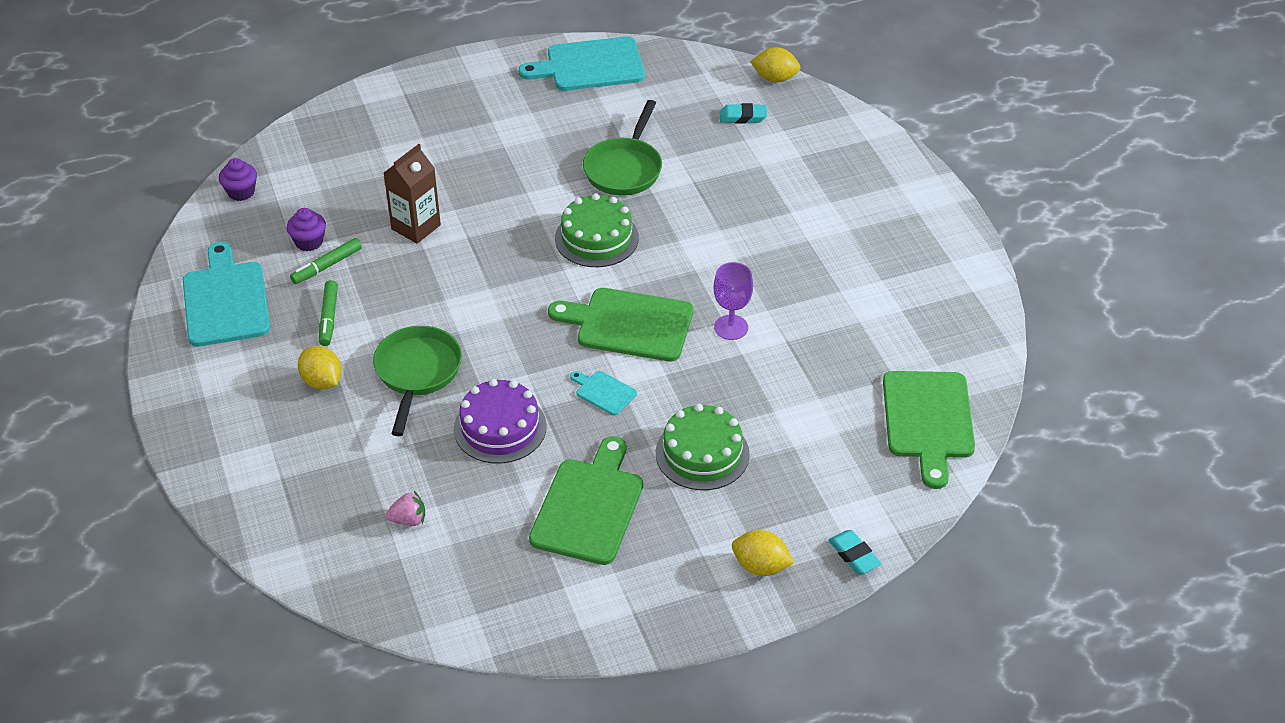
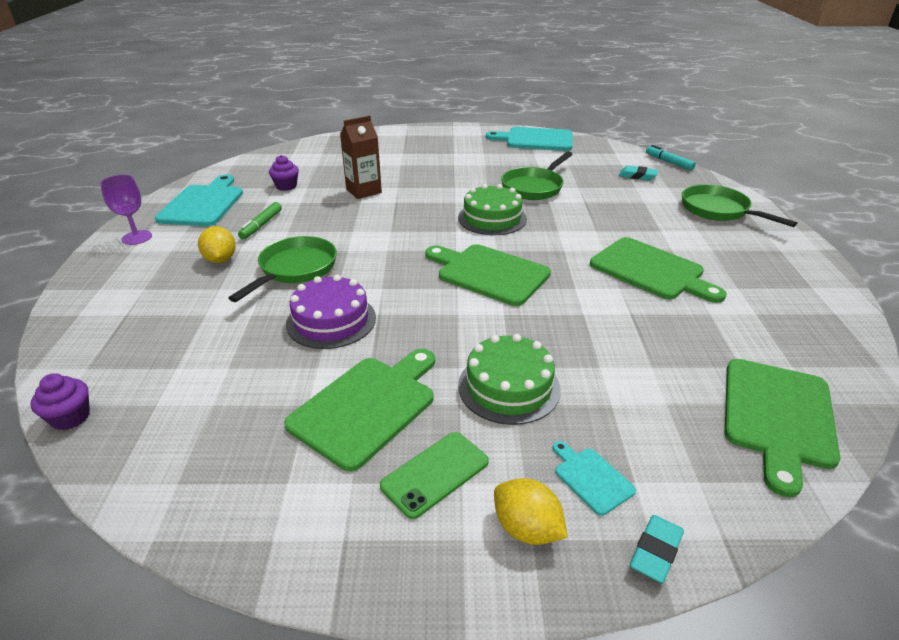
camera: 20 degrees right, 10 degrees down
(241, 192) = (267, 158): purple cupcake -> purple cupcake (70, 417)
(327, 266) = (286, 199): green marker -> none
(408, 520) = (193, 373): pink strawberry -> none
(604, 392) = (439, 315): turquoise cutting board -> turquoise cutting board (591, 478)
(675, 546) = (435, 474): none -> green phone
(731, 327) = (580, 293): purple goblet -> purple goblet (137, 237)
(775, 78) = (669, 162): yellow lemon -> turquoise marker
(793, 277) = (651, 270): none -> green cutting board
(847, 161) = (718, 210): none -> green pan
(854, 555) = (656, 551): turquoise eraser -> turquoise eraser turned 45 degrees clockwise

